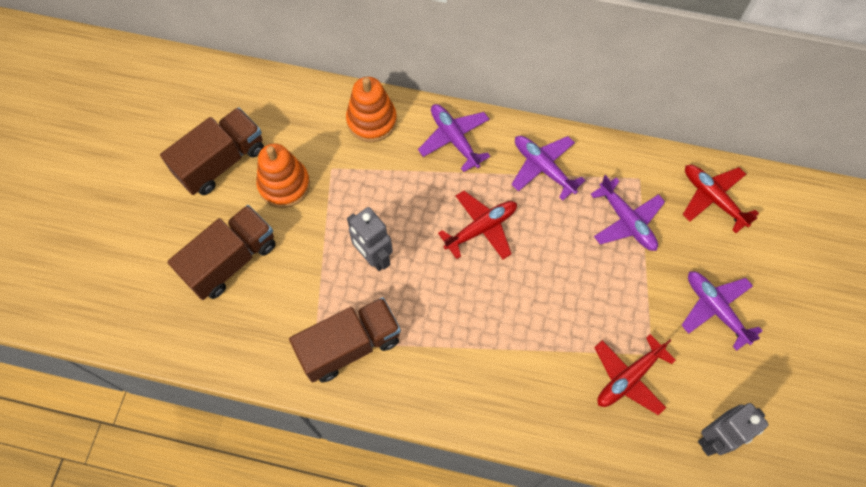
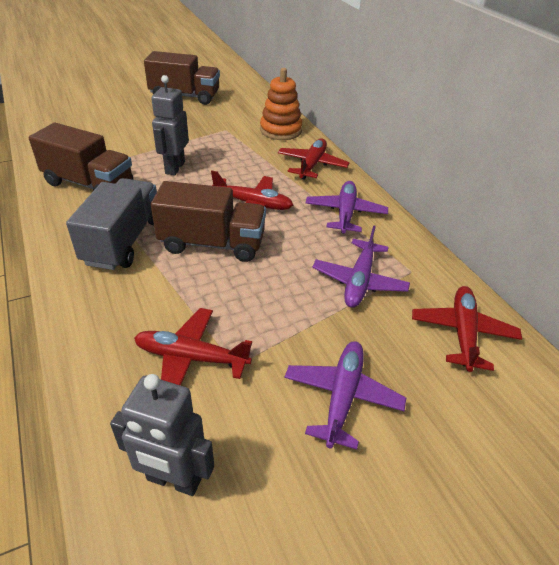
camera: 50 degrees right, 25 degrees down
(231, 260) = (117, 121): brown truck -> brown truck (212, 244)
(284, 185) = (193, 119): orange stacking toy -> none
(454, 139) = (312, 165): purple plane -> red plane
(464, 358) = (123, 241): none -> grey truck

